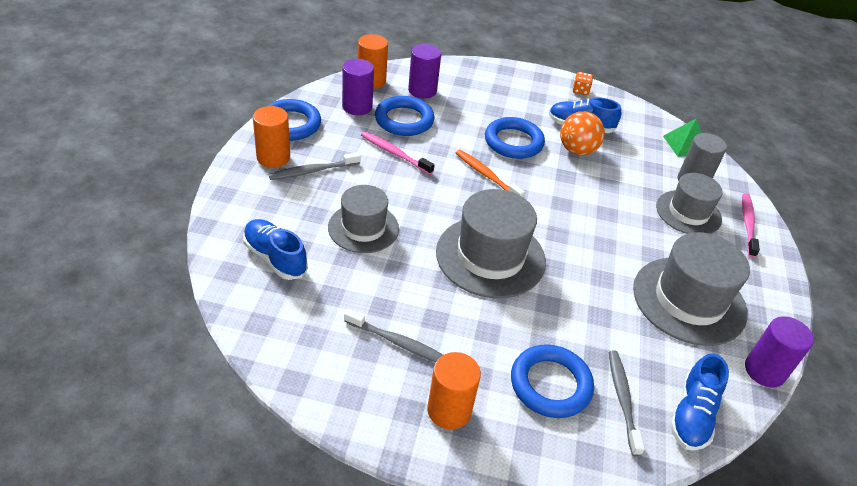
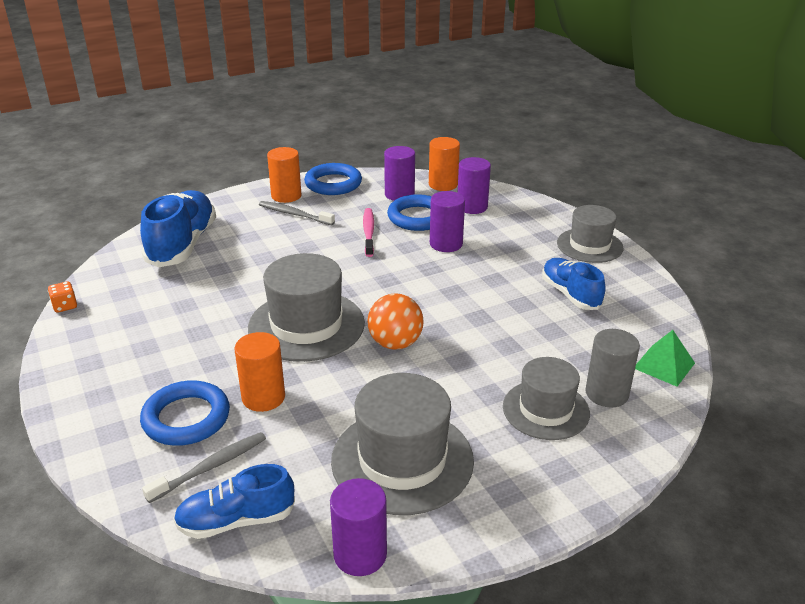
camera: 55 degrees right, 10 degrees down
(275, 258) = (182, 244): blue shoe -> blue shoe, size x1.60
(363, 228) = (260, 260): grey hat -> grey hat (589, 245)
(398, 342) = (154, 328): grey toothbrush -> none
(449, 410) = (106, 380): orange cylinder -> orange cylinder (263, 397)
(458, 132) = (446, 244): none -> purple cylinder
(486, 175) = (410, 280): orange toothbrush -> none
(513, 142) = (480, 273): blue ring -> none
(577, 150) = (528, 307): orange ball -> orange ball (395, 343)
(580, 91) = (630, 272): orange dice -> orange dice (65, 306)
(747, 224) = (596, 459): pink toothbrush -> none

